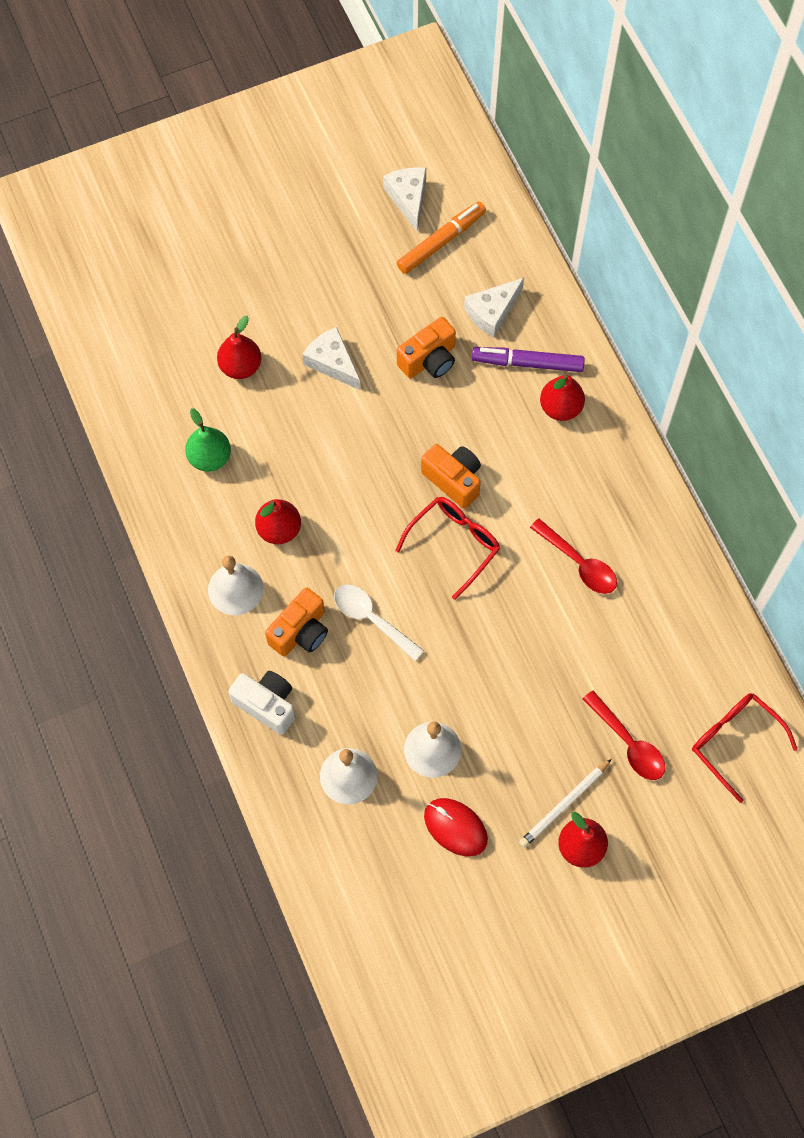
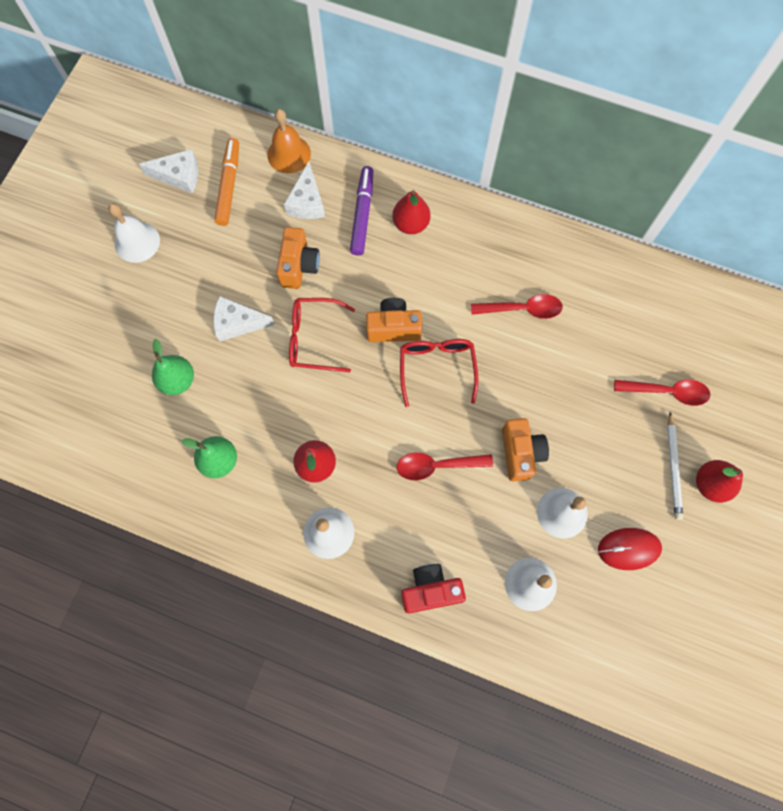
camera: 45 degrees left, 5 degrees up
(240, 366) = (178, 380): red pear -> green pear
(267, 705) = (430, 590): white camera -> red camera
(300, 632) = (401, 519): orange camera -> orange camera (520, 453)
(319, 225) = (137, 242): none -> white bell
(372, 619) = (437, 466): white spoon -> red spoon
(408, 198) = (179, 176): white cheese -> white cheese turned 150 degrees clockwise
(519, 257) = (289, 154): none -> orange bell
(527, 363) = (362, 214): purple marker -> purple marker turned 135 degrees clockwise
(734, 742) = (721, 332): red glasses -> red glasses (314, 339)

